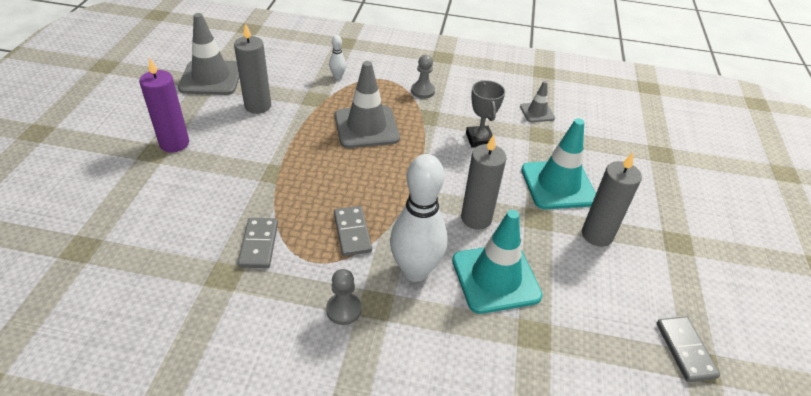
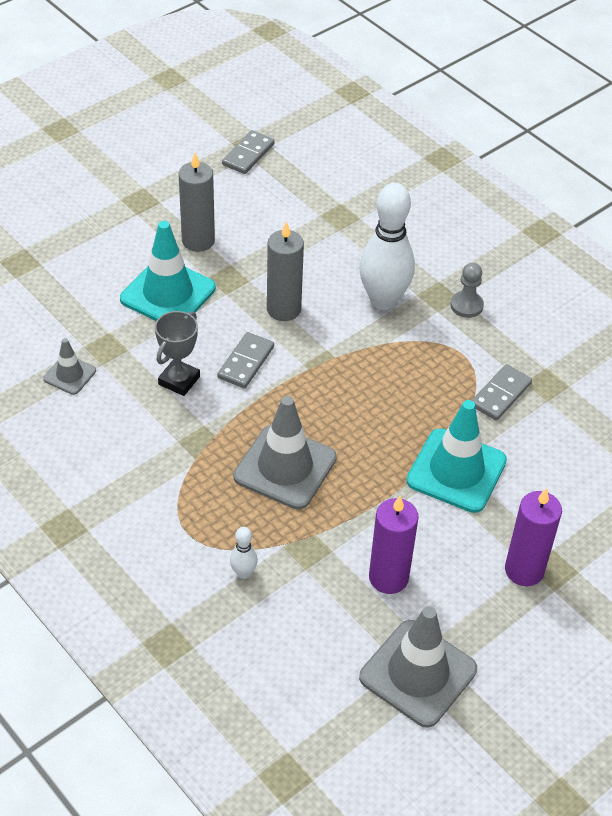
camera: 140 degrees left, 5 degrees up
(258, 106) = (388, 577): grey candle -> purple candle
(352, 232) = (408, 359): grey domino -> grey domino (245, 362)
(422, 91) = (161, 482): grey pawn -> none
(495, 278) = (324, 260): turquoise traffic cone -> turquoise traffic cone (456, 471)

